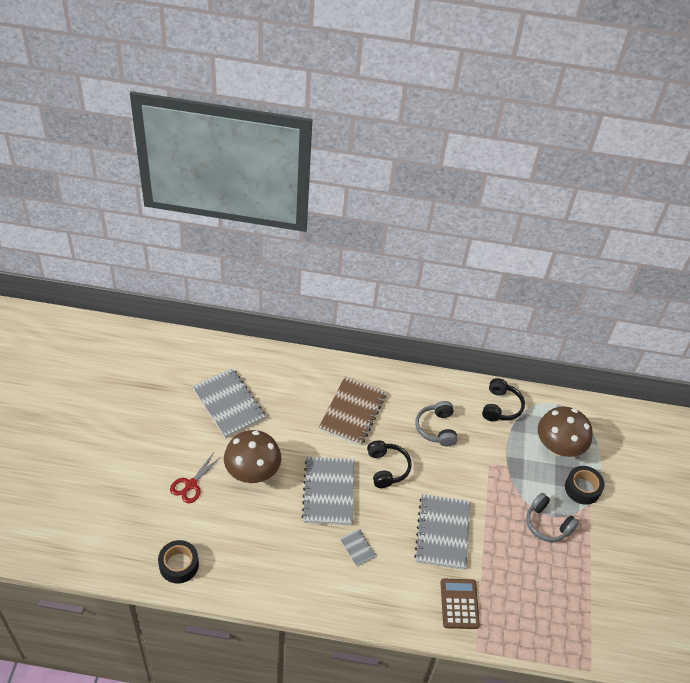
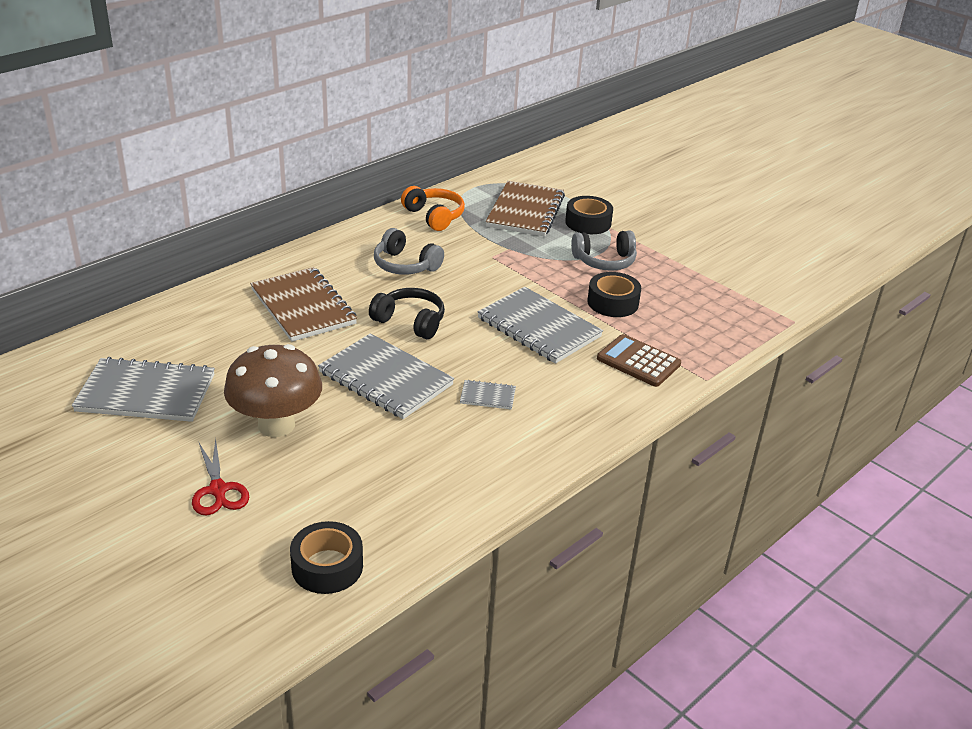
camera: 50 degrees left, 15 degrees down
(500, 406) = (434, 216): black headphones -> orange headphones
(506, 555) = (613, 302): none -> black tape
(558, 447) = (525, 211): brown mushroom -> brown notebook

